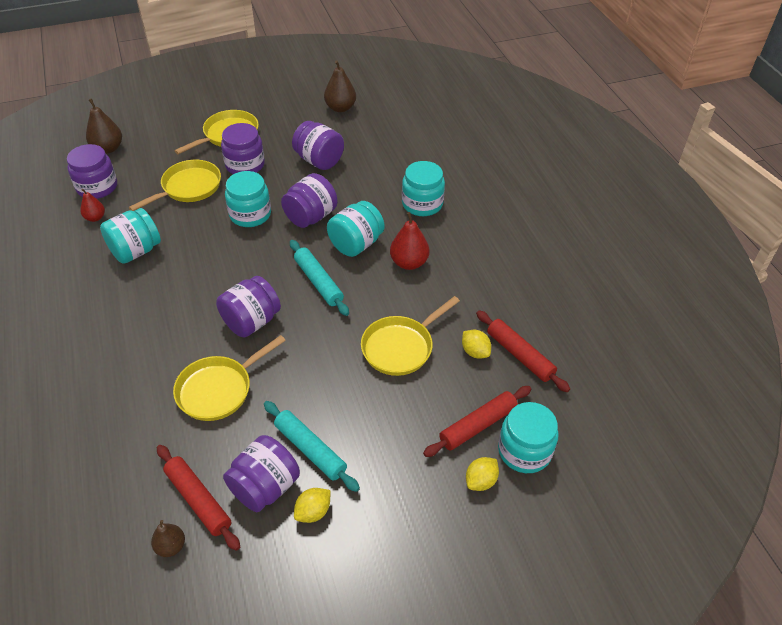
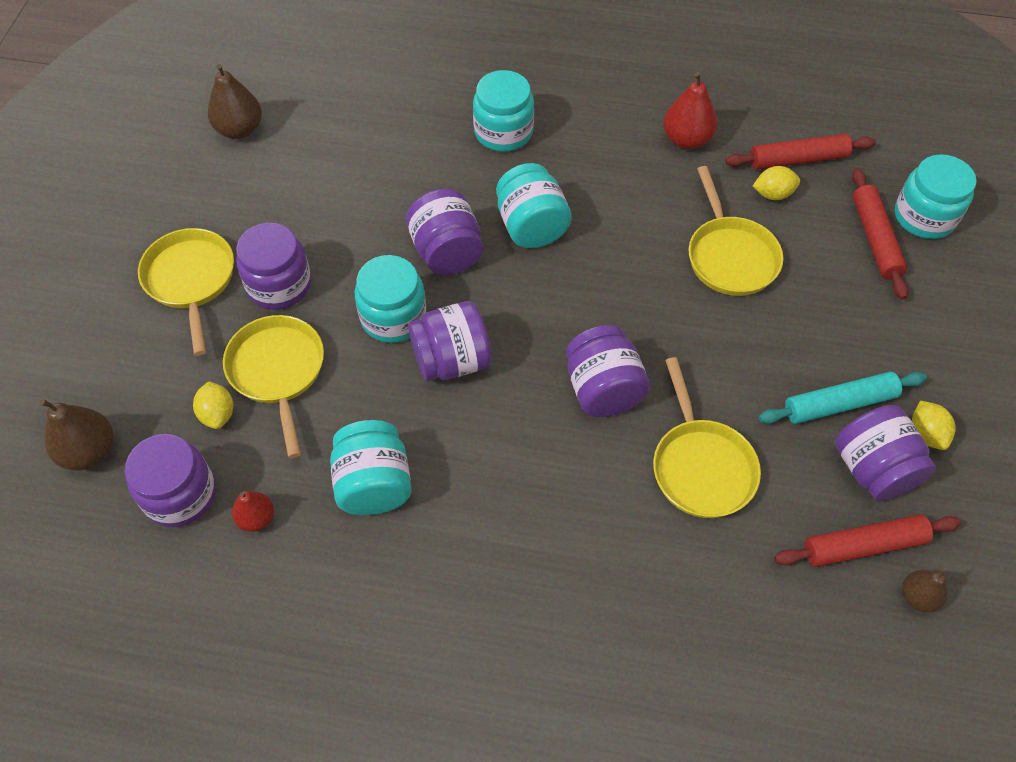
camera: 60 degrees left, 10 degrees up
(318, 282) = (575, 292): turquoise rolling pin -> none
(319, 160) = (337, 198): purple jar -> purple jar (452, 360)
(409, 263) = (598, 190): red pear -> red pear (686, 139)
(481, 481) = (946, 269): yellow lemon -> yellow lemon (218, 414)

